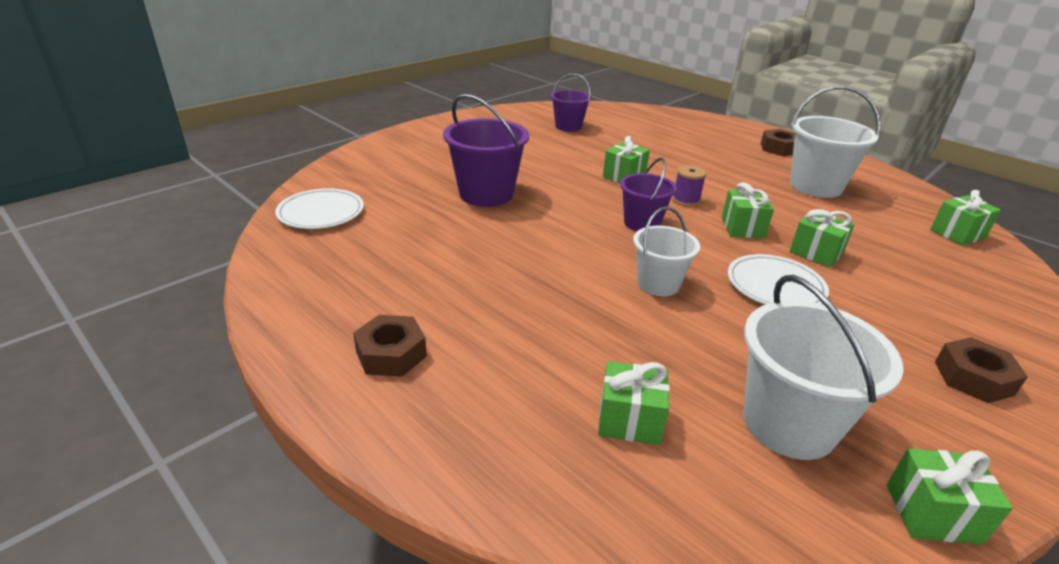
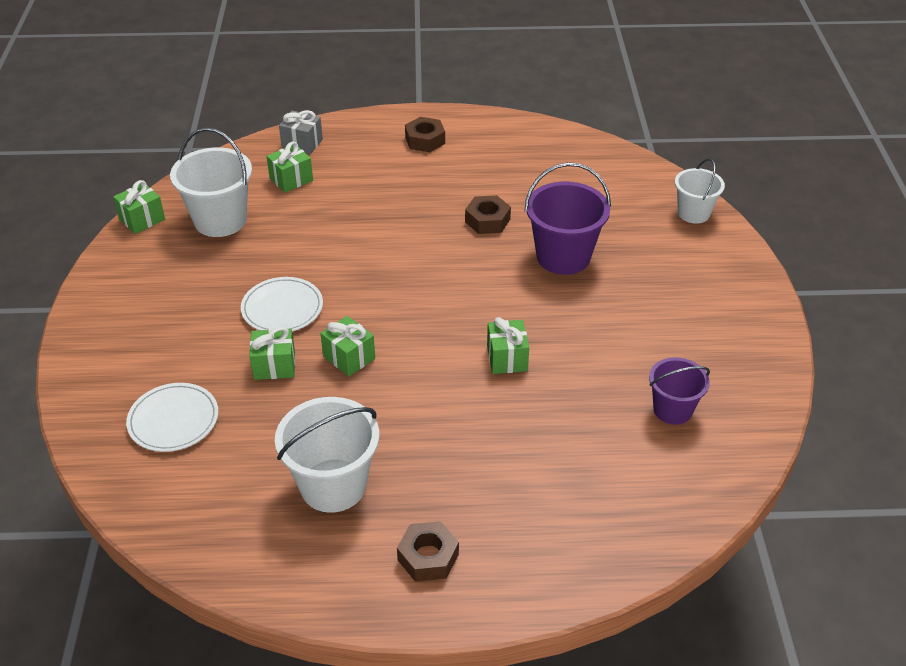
camera: 135 degrees right, 10 degrees up
(321, 212) = (615, 171): white plate -> white plate (173, 420)
(543, 477) = (302, 143): none -> grey gift
(642, 223) = (423, 307): purple bucket -> none
(658, 284) = (354, 259): white bucket -> white bucket (693, 213)
(686, 200) = (423, 362): purple spool -> none
(957, 234) = (164, 491): green gift -> none
(973, 378) = (131, 309): brown nut -> brown nut (487, 220)

